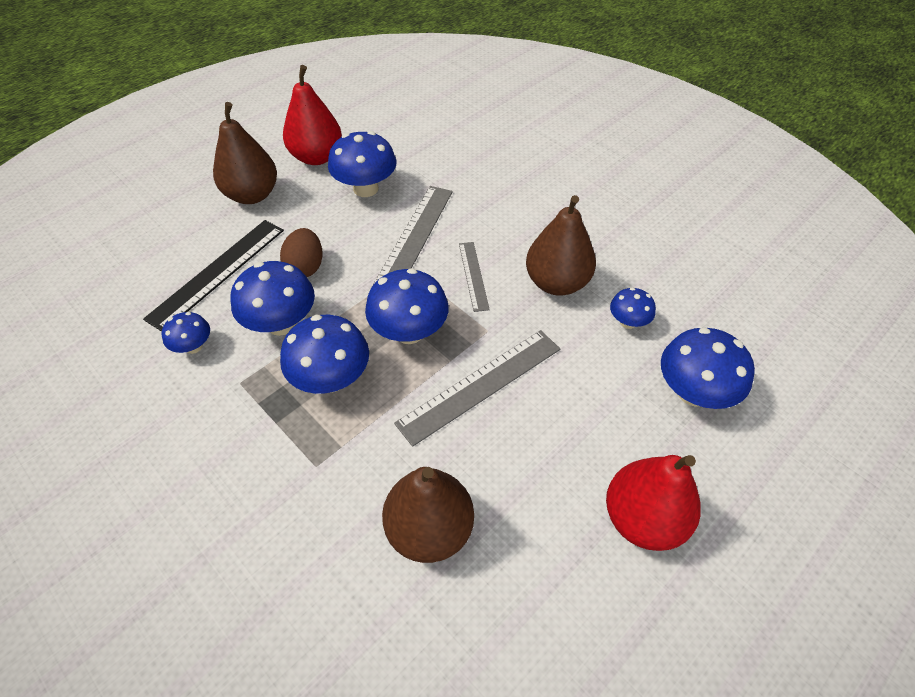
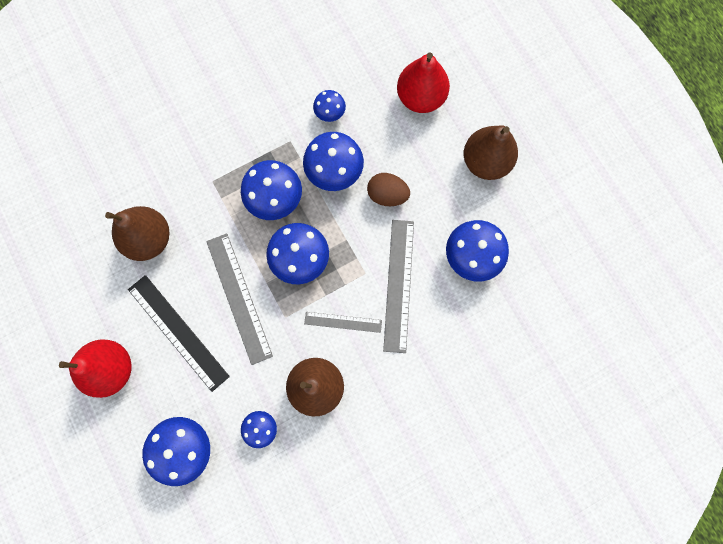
camera: 105 degrees right, 25 degrees up
(217, 273) = (398, 131): black ruler -> black ruler (178, 332)
(317, 157) = (527, 221): red pear -> red pear (420, 97)
(414, 237) = (399, 285): grey ruler -> grey ruler turned 60 degrees clockwise

